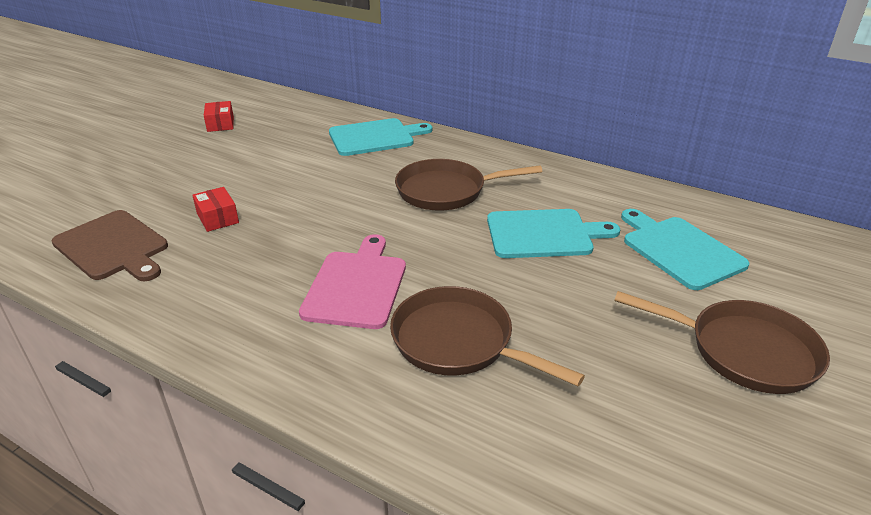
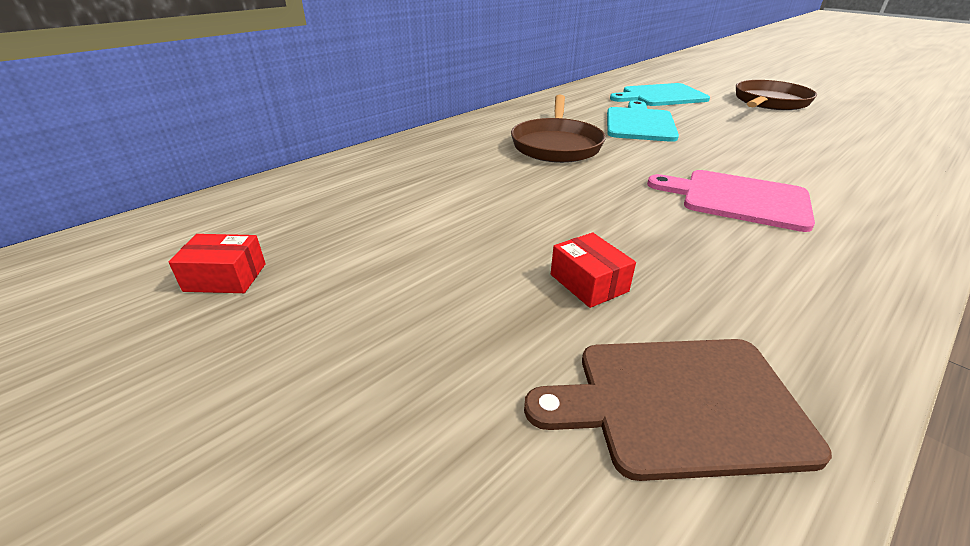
camera: 75 degrees left, 0 degrees up
(113, 247) = (680, 404): brown cutting board -> brown cutting board turned 150 degrees counterclockwise
(217, 218) = (588, 283): red box -> red box turned 75 degrees clockwise
(375, 137) = (404, 163): turquoise cutting board -> none
(459, 342) = (805, 168): brown pan -> none

